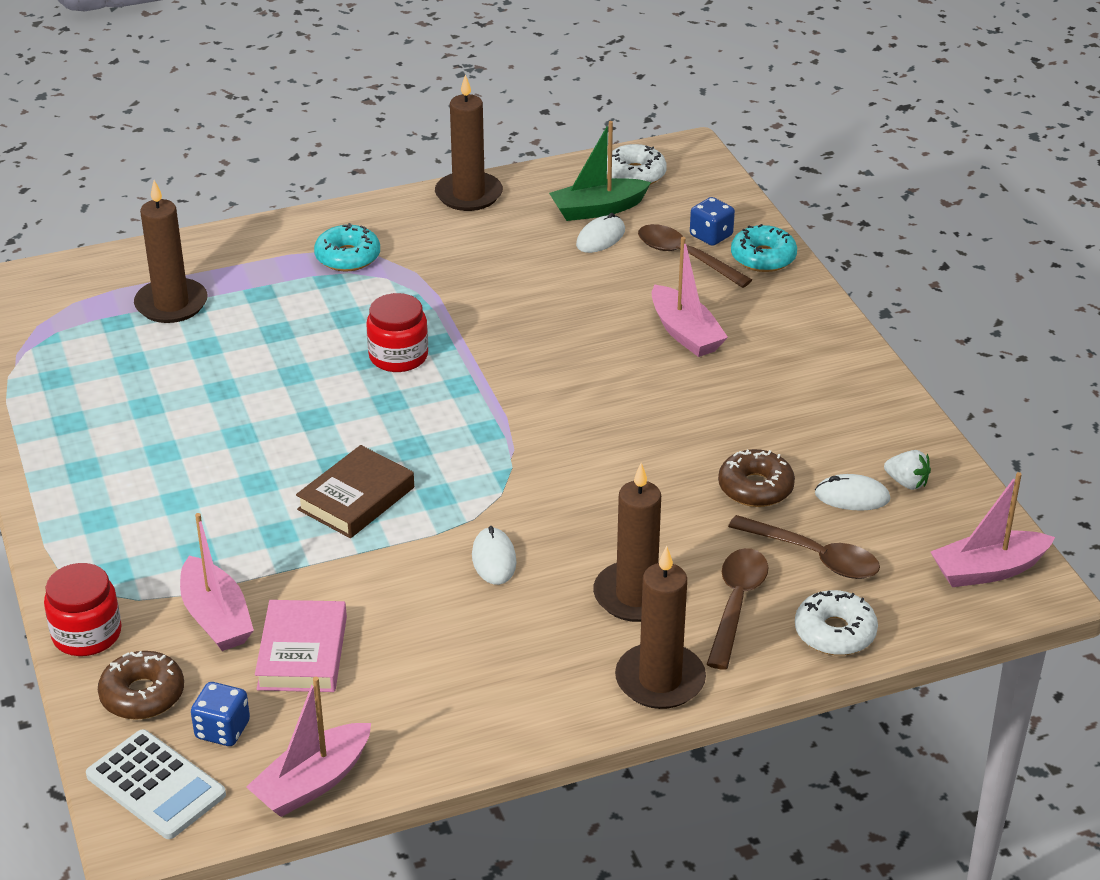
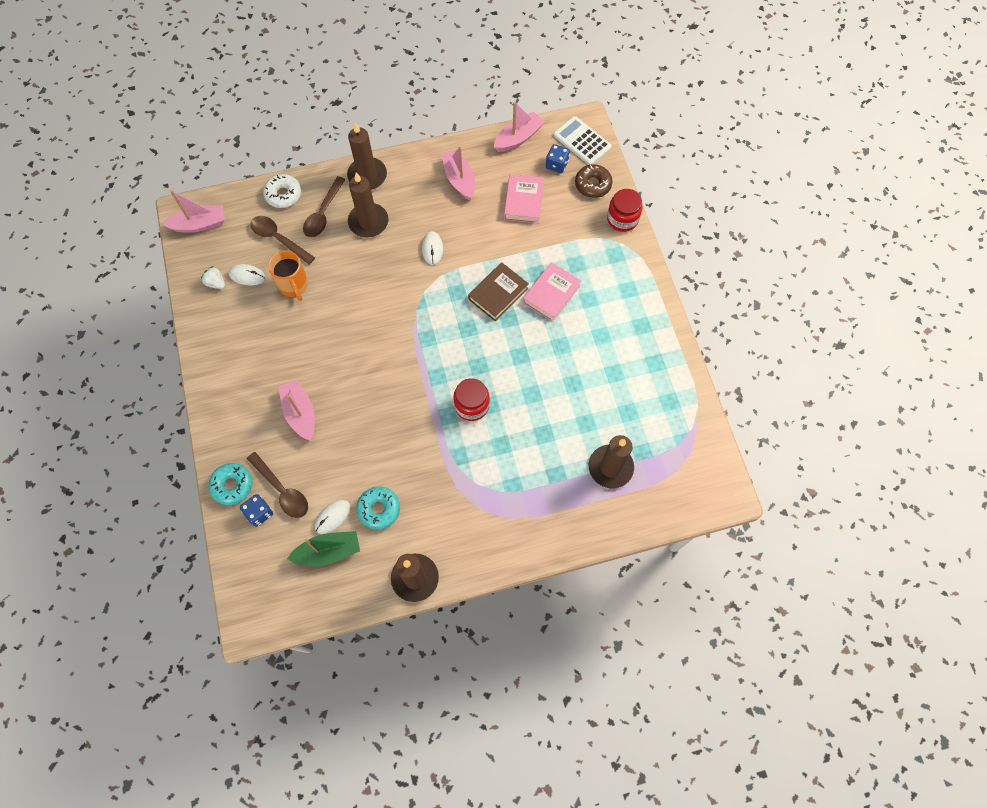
camera: 175 degrees left, 30 degrees up
(216, 618) = (564, 224): pink boat -> pink boat (459, 179)
(251, 504) = (551, 294): none -> pink book
(347, 257) = (500, 509): turquoise donut -> turquoise donut (379, 509)
(635, 174) = (294, 594): white donut -> none
(755, 488) = (294, 285): brown donut -> orange mug

